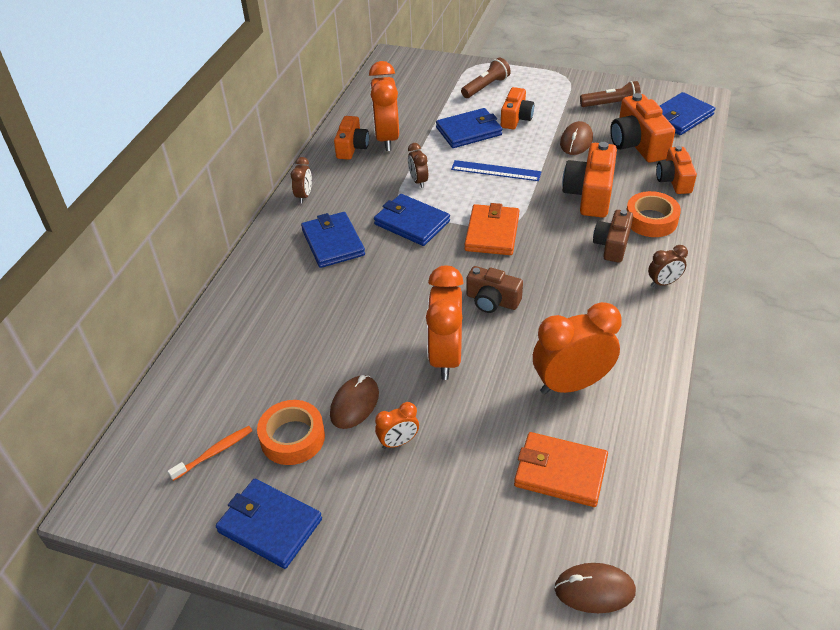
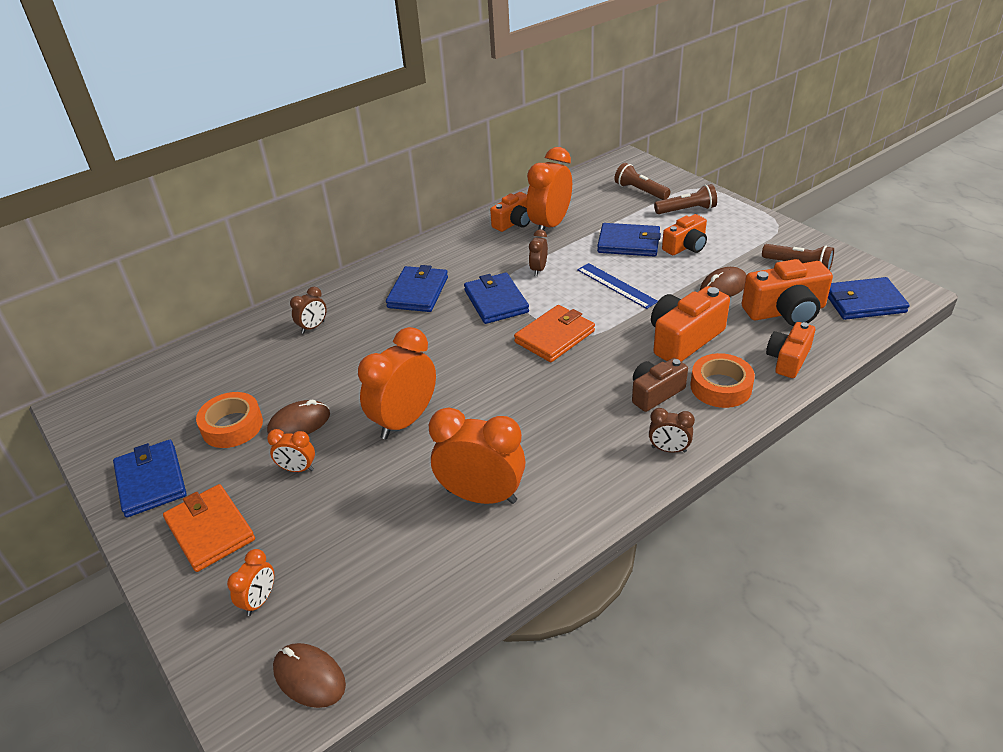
camera: 35 degrees right, 5 degrees down
(214, 452) = (174, 410): orange toothbrush -> none
(304, 196) = (436, 248): brown clock -> brown clock (313, 327)
(432, 82) = (640, 191): none -> brown flashlight
(489, 561) = (260, 600): none -> orange clock
(492, 301) = (492, 393): brown camera -> none
(560, 472) = (391, 563): orange wallet -> orange wallet (210, 530)
(637, 144) = (785, 311): orange camera -> orange camera turned 120 degrees counterclockwise

